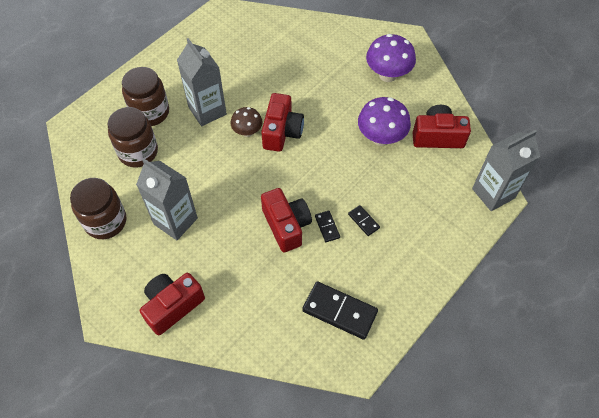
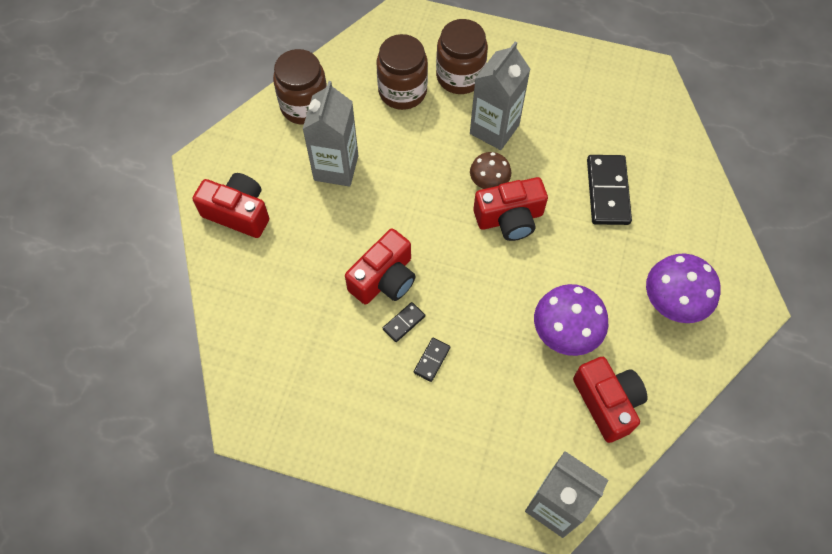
camera: 65 degrees right, 5 degrees up
(339, 311) = (302, 380): black domino -> black domino (607, 191)

